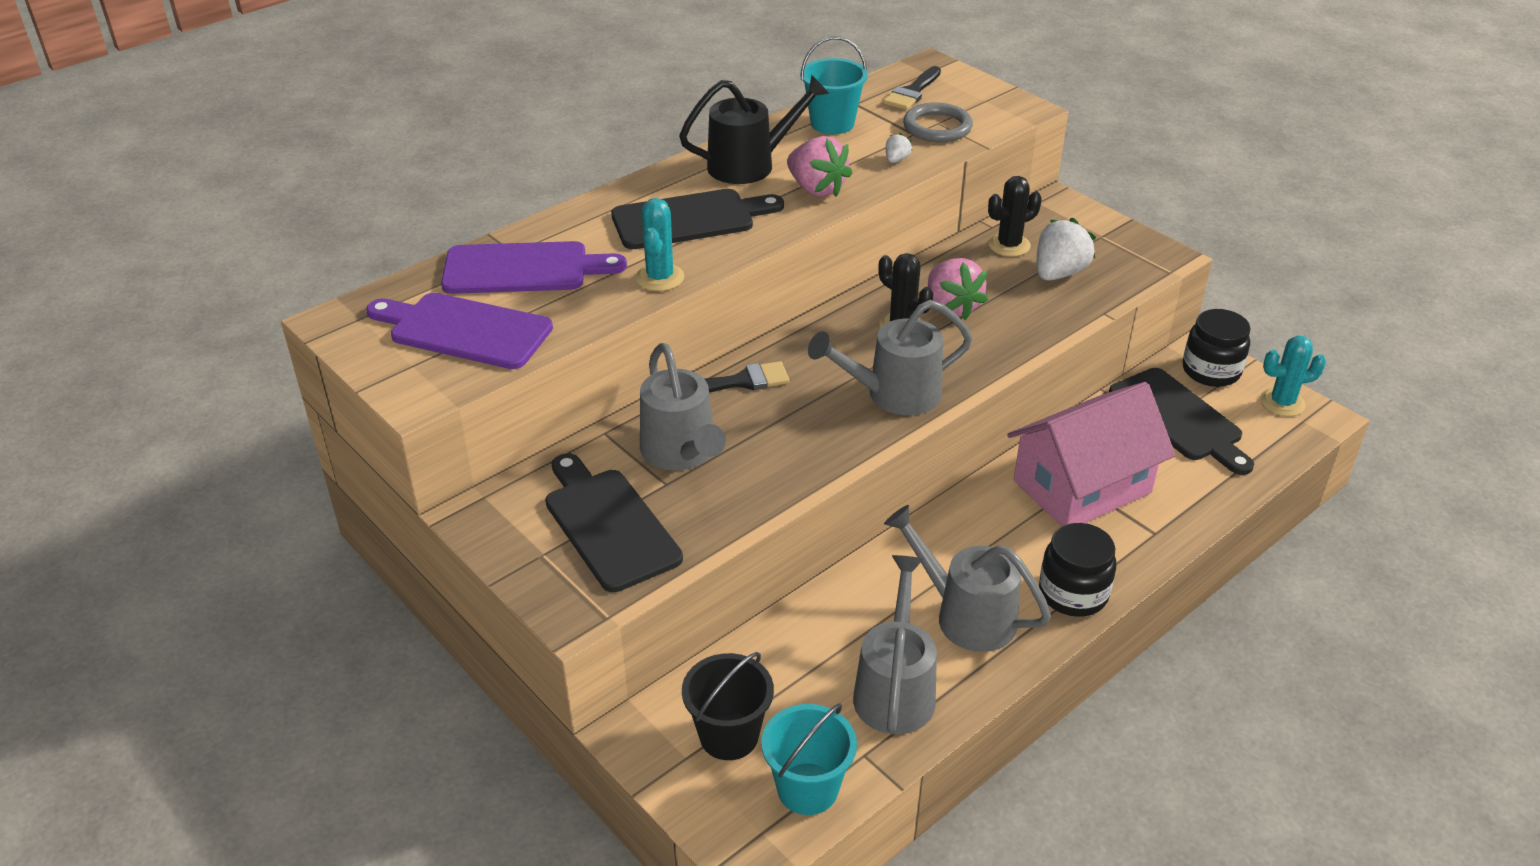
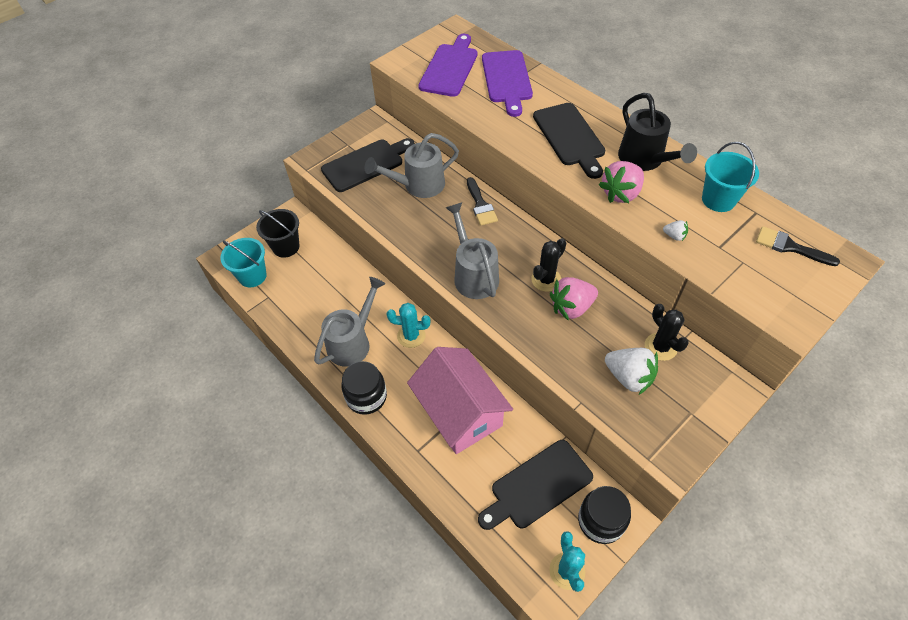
camera: 90 degrees right, 15 degrees up
(660, 278) = (504, 130): turquoise cactus -> turquoise cactus (411, 336)
(895, 688) = (306, 309): grey watering can -> none
(937, 127) = (735, 261): grey ring -> none

